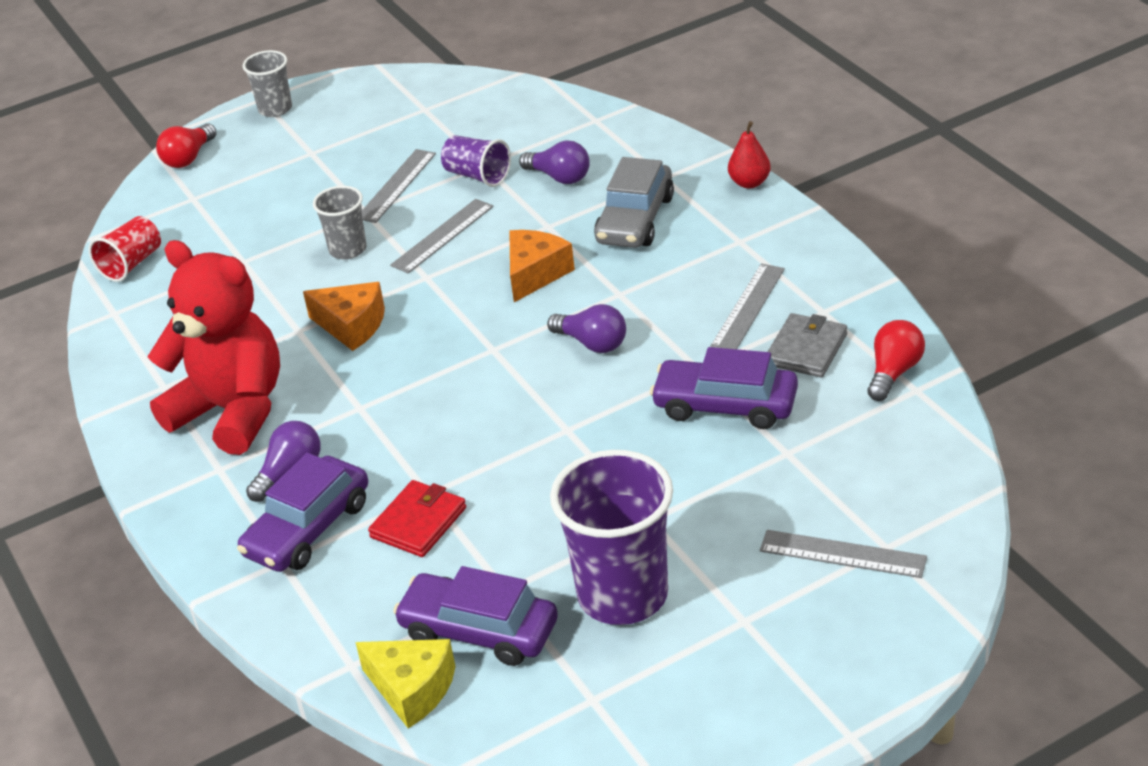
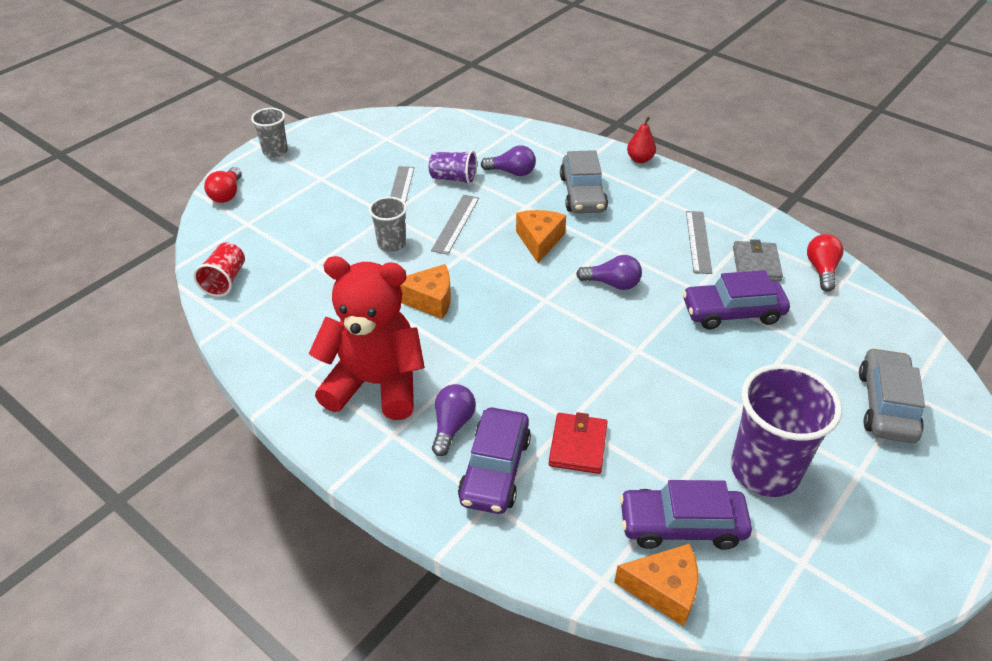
camera: 25 degrees left, 5 degrees up
(412, 689) = (664, 590): yellow cheese -> orange cheese
(842, 554) = (886, 405): grey ruler -> grey car

